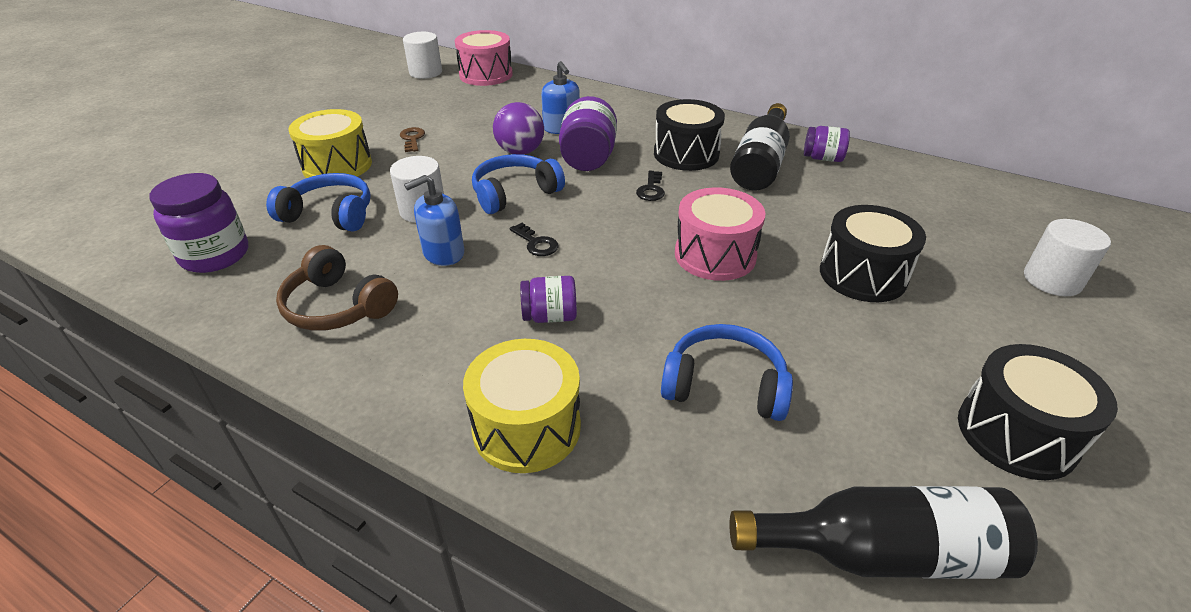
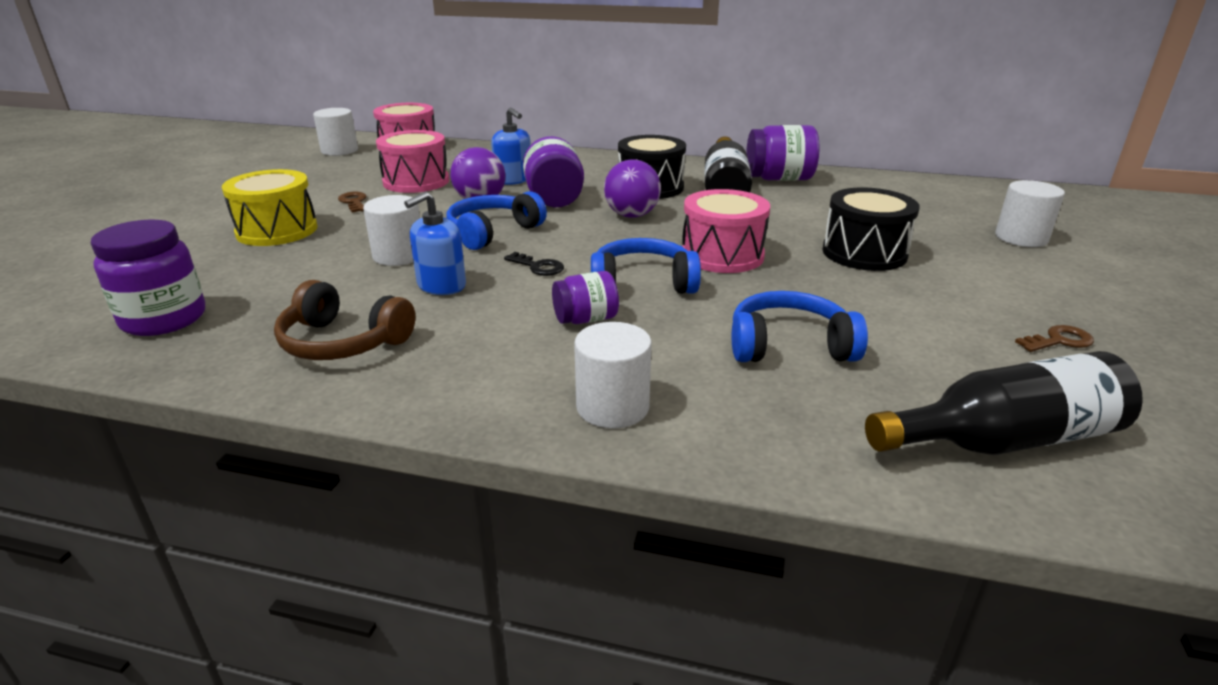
camera: 15 degrees left, 10 degrees down
(330, 214) = (291, 270): blue headphones -> blue headphones (642, 283)
(475, 120) = (416, 181): none -> pink drum
(526, 427) = (612, 407): yellow drum -> white cylinder
(651, 189) = (631, 215): black key -> purple ball
(822, 158) = (779, 179): purple jar -> purple jar, size x1.65
(1016, 433) = (1059, 341): black drum -> brown key

